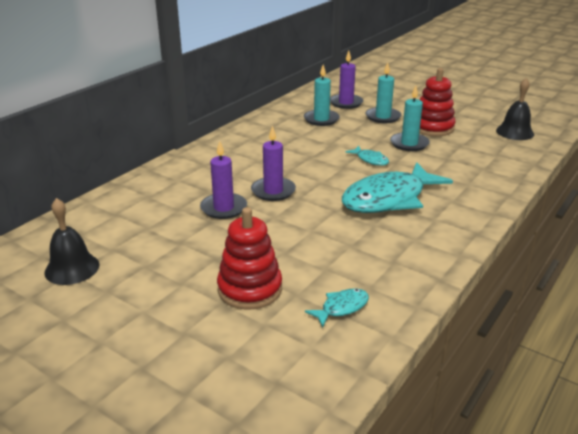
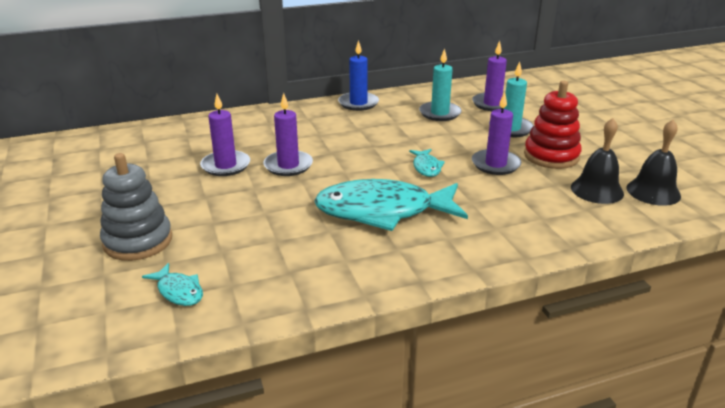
camera: 35 degrees right, 0 degrees up
(72, 268) = (55, 172): black bell -> black bell (597, 190)
(250, 289) = (138, 241): red stacking toy -> grey stacking toy
(251, 128) = (358, 103): none -> blue candle
(341, 308) = (178, 291): turquoise fish -> turquoise fish turned 45 degrees clockwise
(409, 144) = (495, 164): turquoise candle -> purple candle

